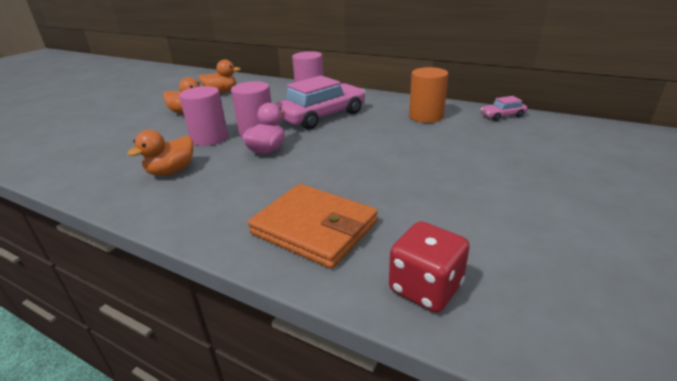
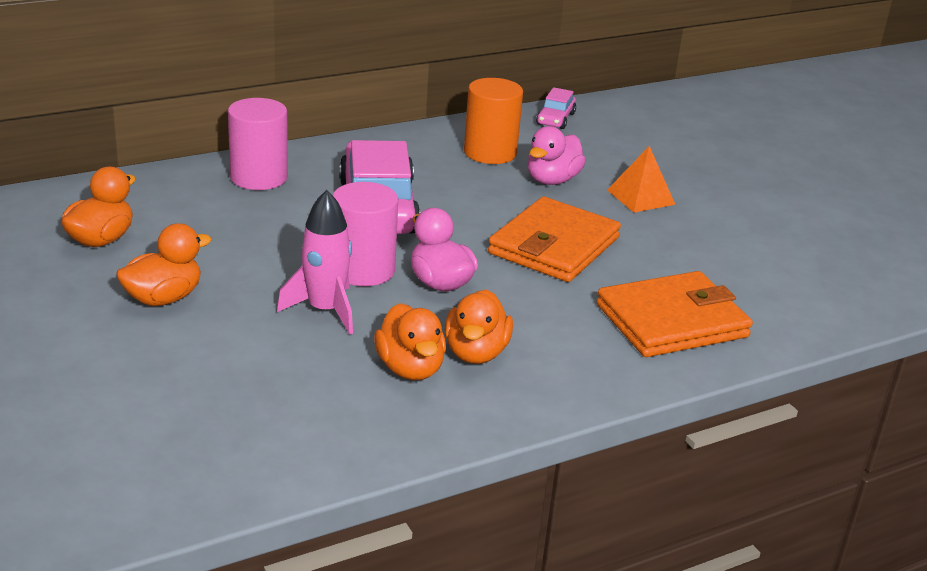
camera: 60 degrees left, 0 degrees up
(203, 181) = (476, 353): none -> orange duck
(209, 138) = (325, 310): pink cylinder -> pink rocket
(353, 162) = (554, 246): none -> orange wallet
(425, 288) = (810, 308): red dice -> none
(429, 137) = (552, 180): none -> pink duck
(463, 165) = (641, 197): none -> orange pyramid

